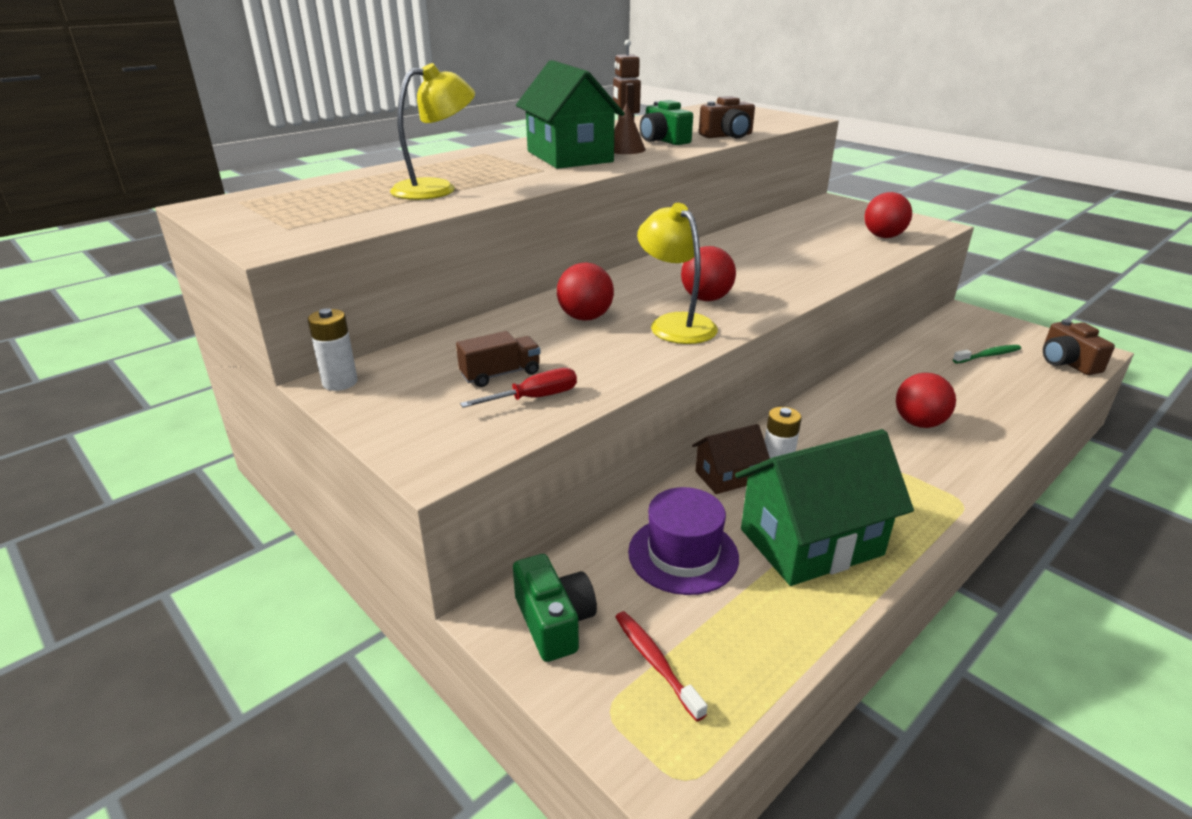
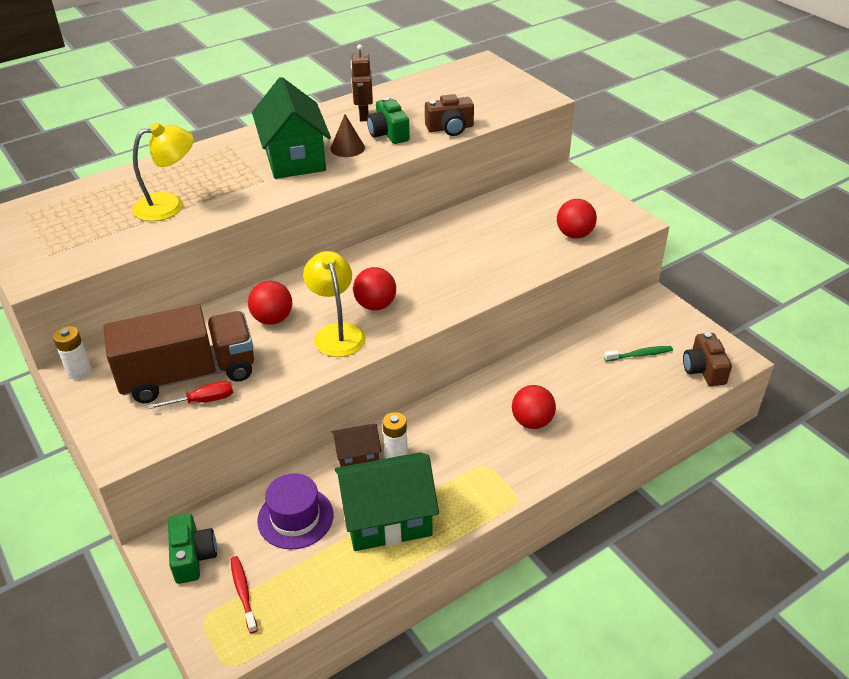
camera: 10 degrees right, 10 degrees up
(500, 374) = (188, 375): brown truck -> brown truck, size x2.40

